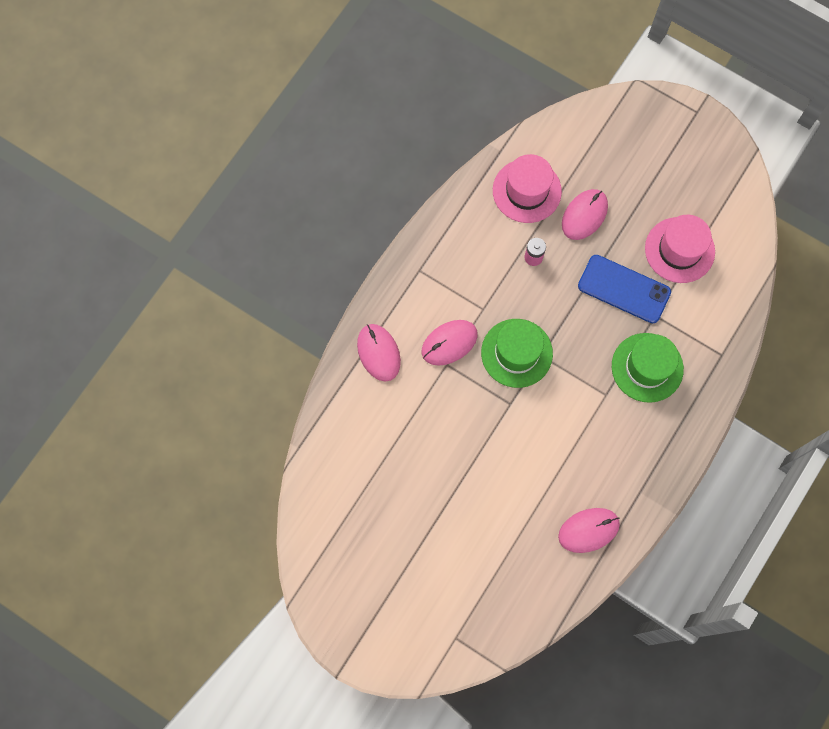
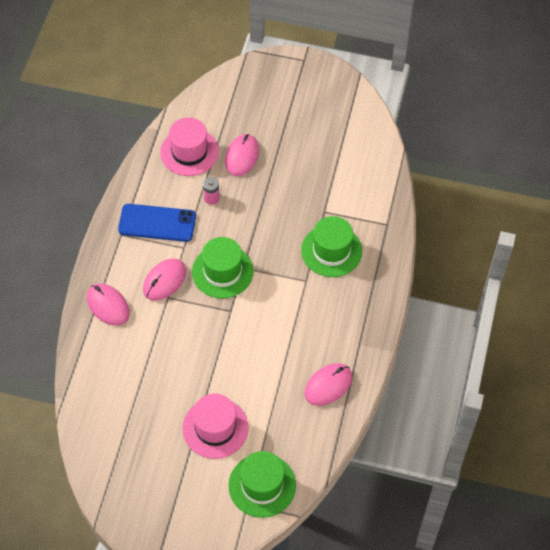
camera: 20 degrees left, 15 degrees down
(478, 622) = (262, 485): none -> green hat
(624, 289) = (292, 200): blue phone -> blue phone (157, 223)
(679, 250) = (326, 159): pink hat -> pink hat (215, 428)

